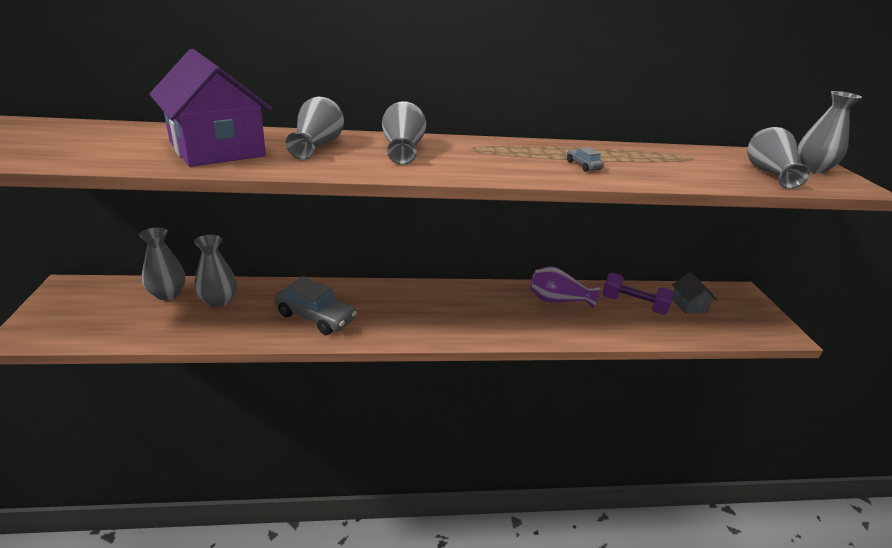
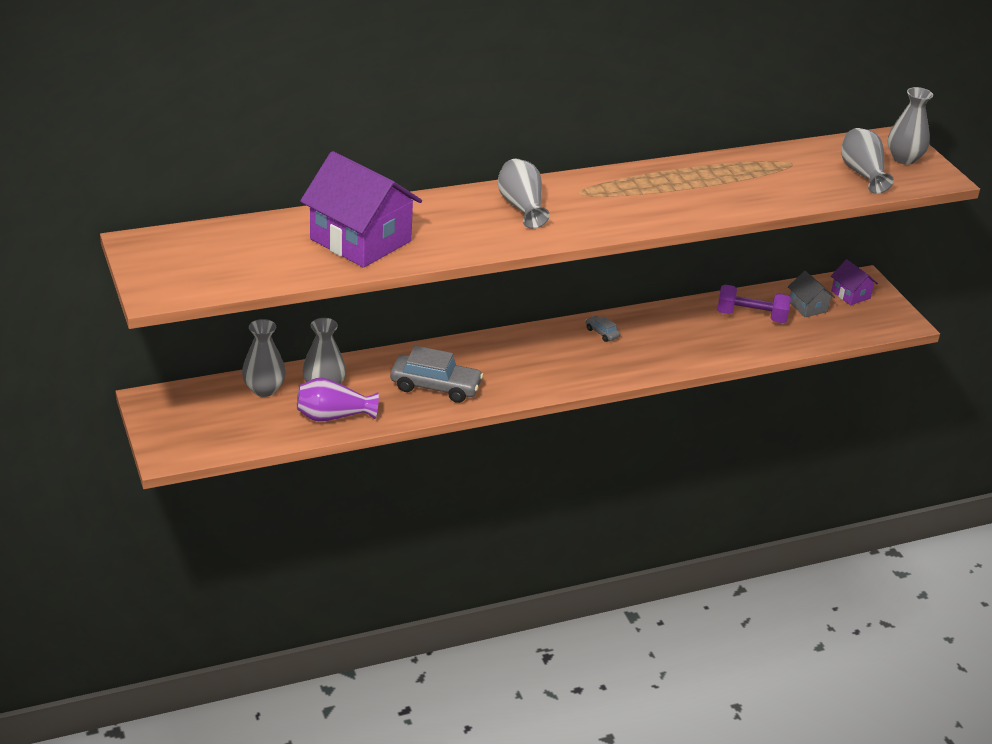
camera: 15 degrees left, 5 degrees up
(317, 145) = (442, 217): grey vase -> none
(558, 300) = (671, 325): purple vase -> purple vase (333, 416)
(583, 165) = (693, 197): grey car -> grey car (602, 333)
(730, 301) = (850, 294): none -> purple house

